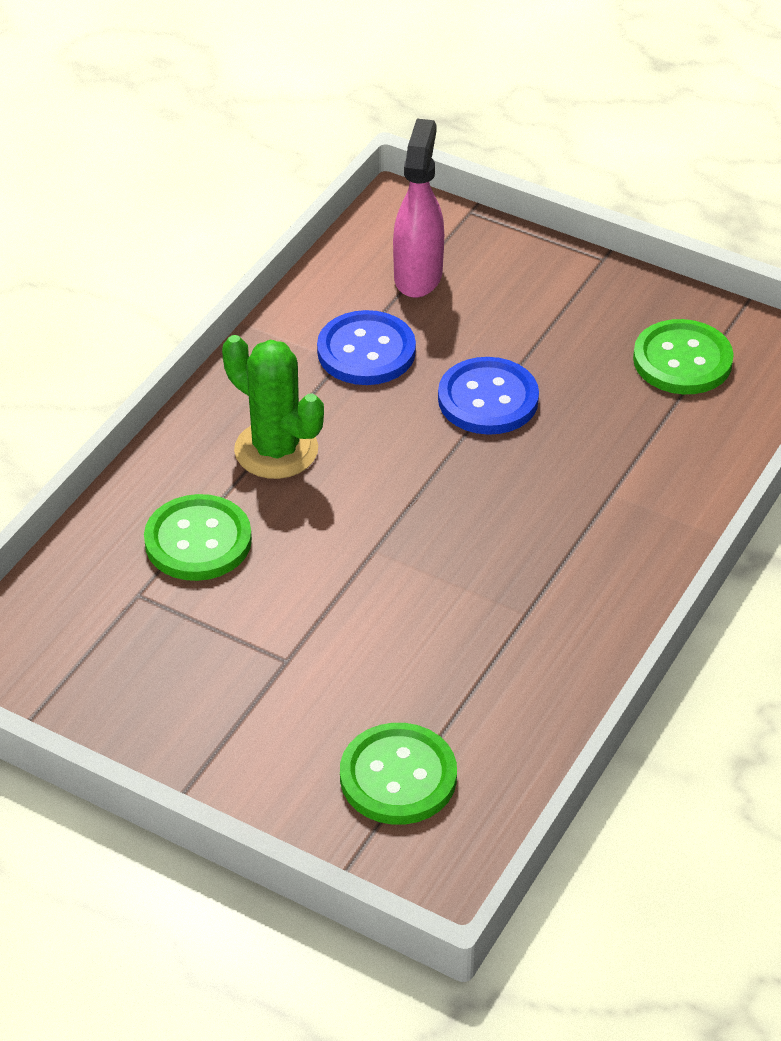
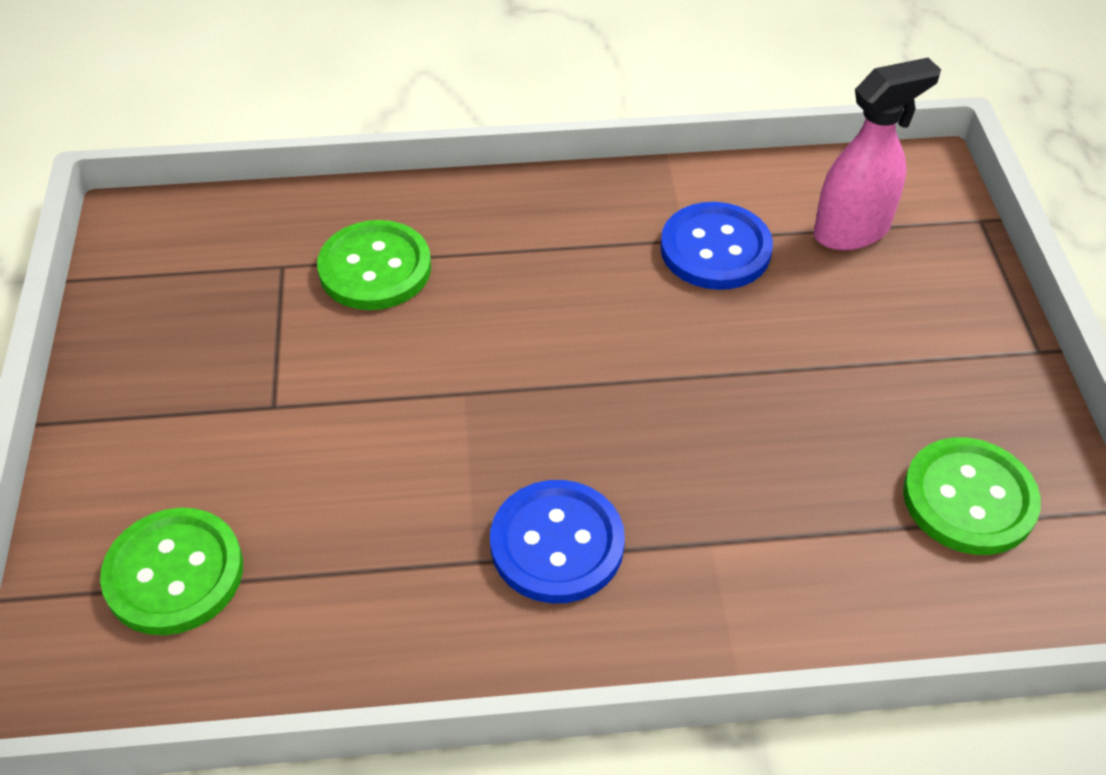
camera: 55 degrees right, 5 degrees up
(276, 450) = (531, 258): green cactus -> none
(488, 399) = (743, 368): blue button -> blue button (557, 544)

